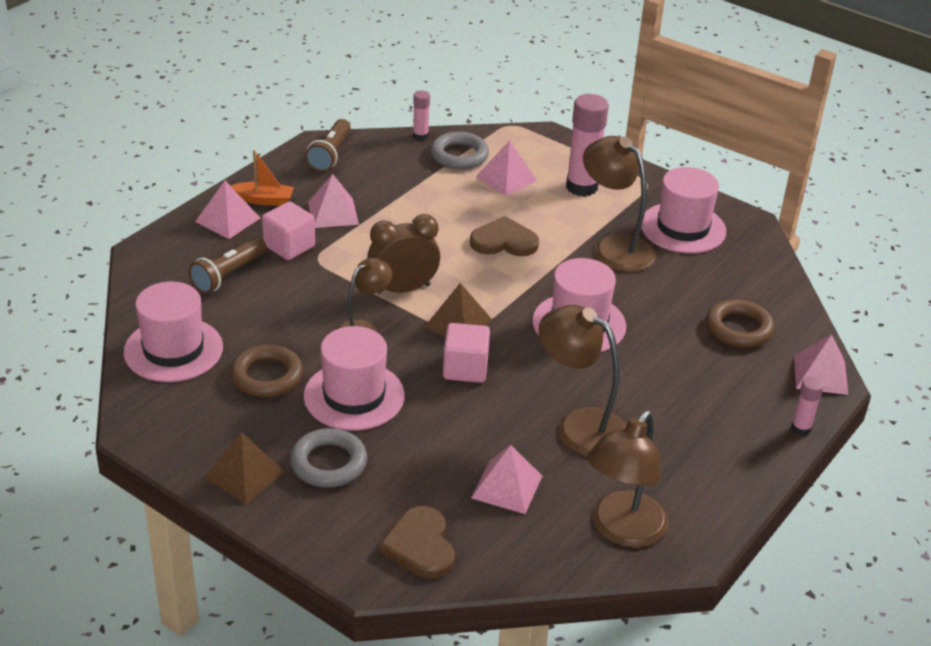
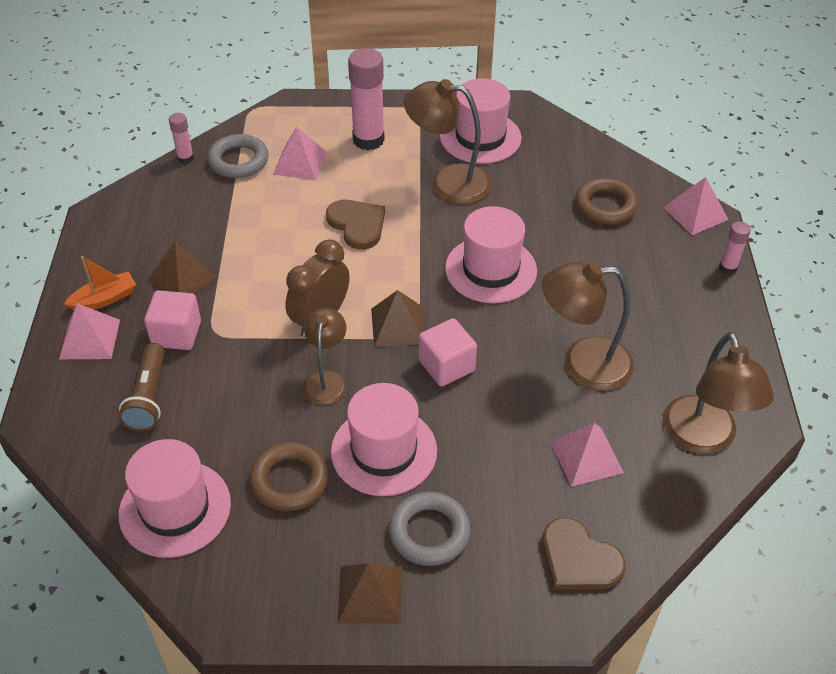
camera: 35 degrees left, 10 degrees up
(330, 155) = (121, 219): brown flashlight -> none
(333, 213) = (183, 277): pink pyramid -> brown pyramid
(504, 241) = (357, 225): brown heart -> brown heart turned 90 degrees clockwise

